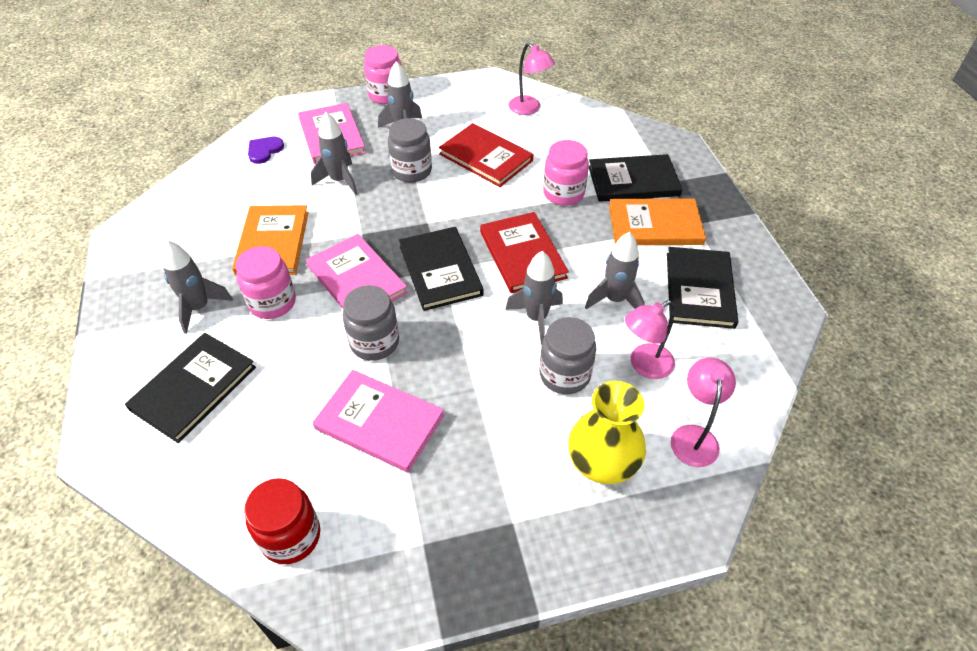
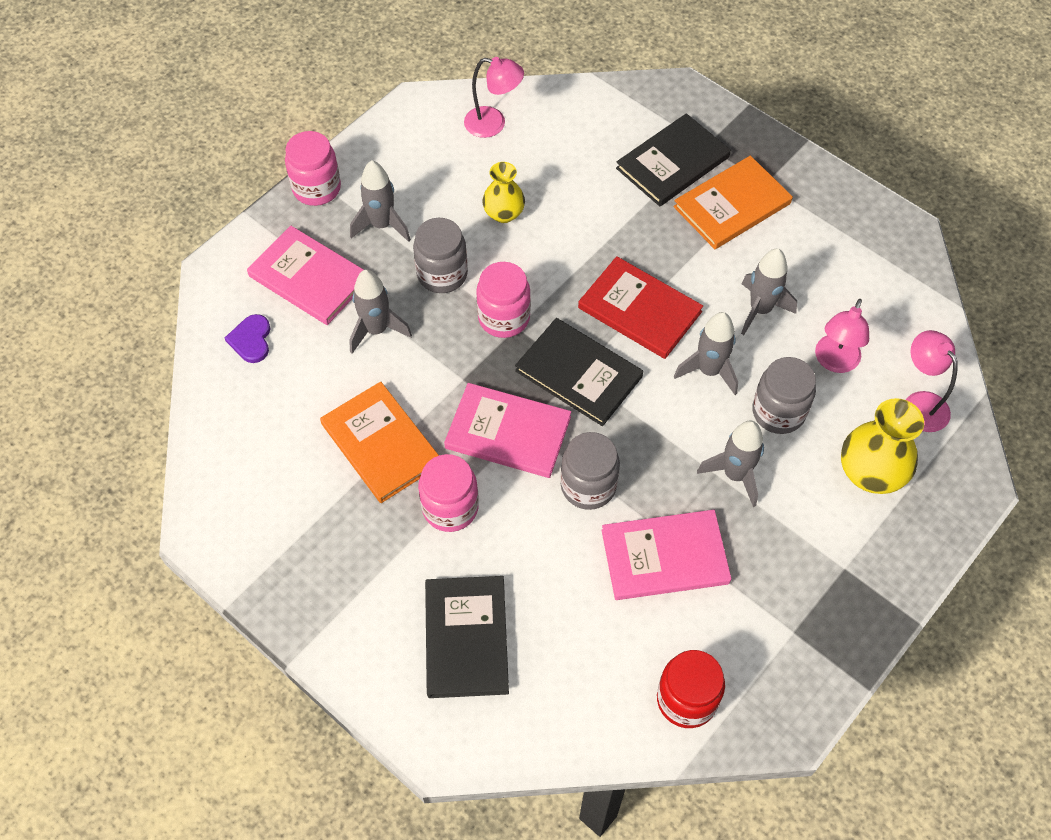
camera: 35 degrees left, 10 degrees up
(199, 308) = (382, 559): grey rocket -> grey rocket (735, 475)
(486, 157) = (504, 213): red book -> yellow vase
(563, 193) = (619, 215): pink jar -> pink jar (504, 318)
(699, 289) = (822, 255): black book -> none

